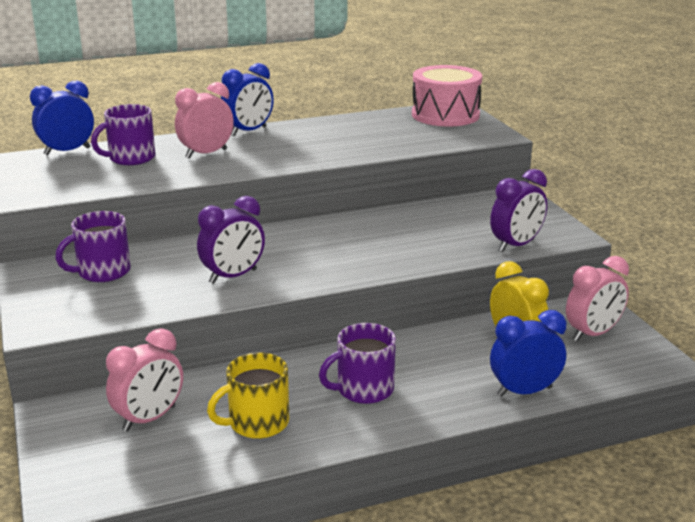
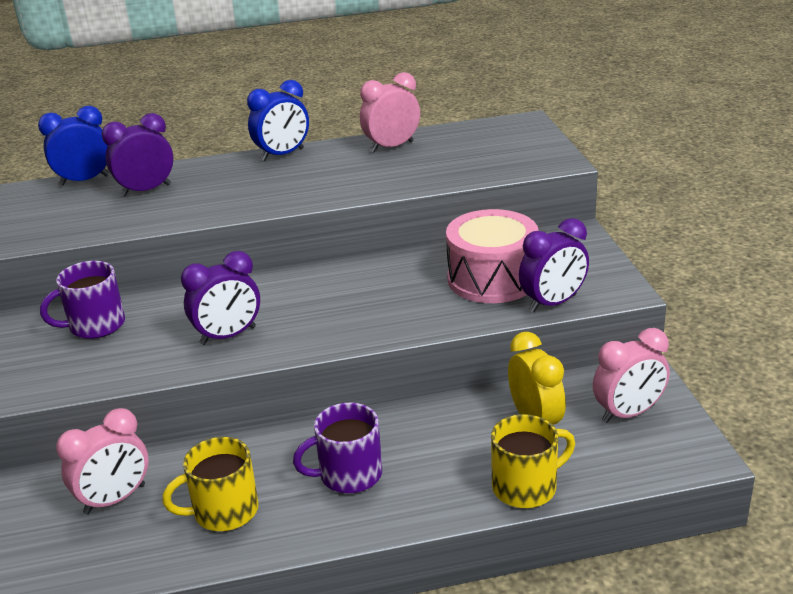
camera: 10 degrees right, 5 degrees up
(130, 158) = (146, 190): purple mug -> purple clock
(206, 154) = (227, 185): pink clock -> pink clock (392, 147)
(445, 115) = (509, 132): pink drum -> pink drum (492, 279)
(524, 391) = (526, 487): blue clock -> yellow mug

